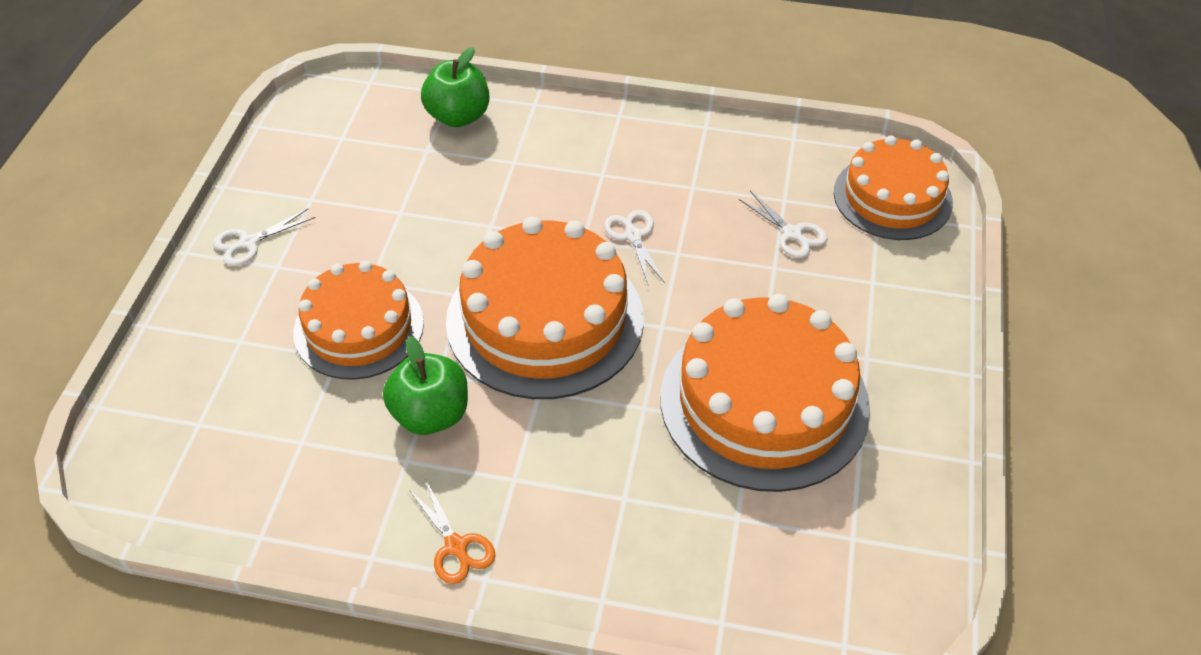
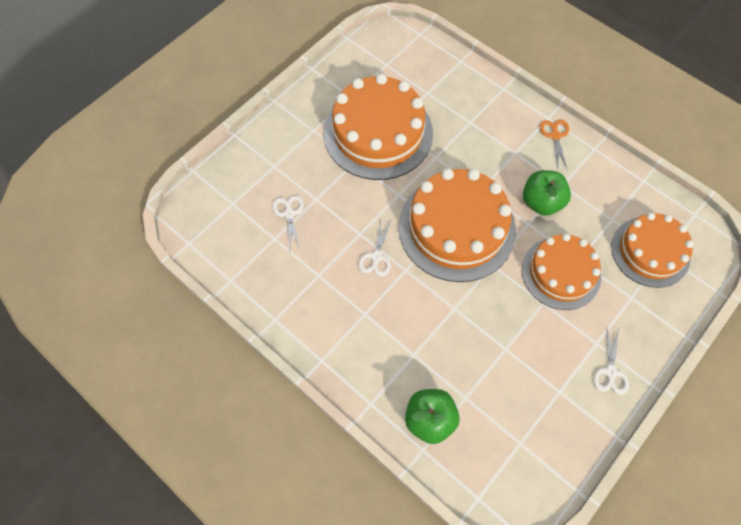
camera: 150 degrees left, 15 degrees up
(248, 243) = (610, 372): white scissors -> white scissors turned 105 degrees clockwise
(892, 197) = (215, 209): orange cake -> orange cake (650, 251)

